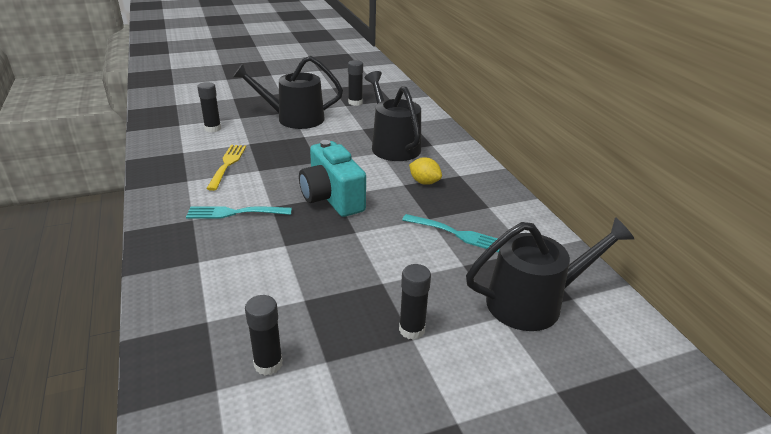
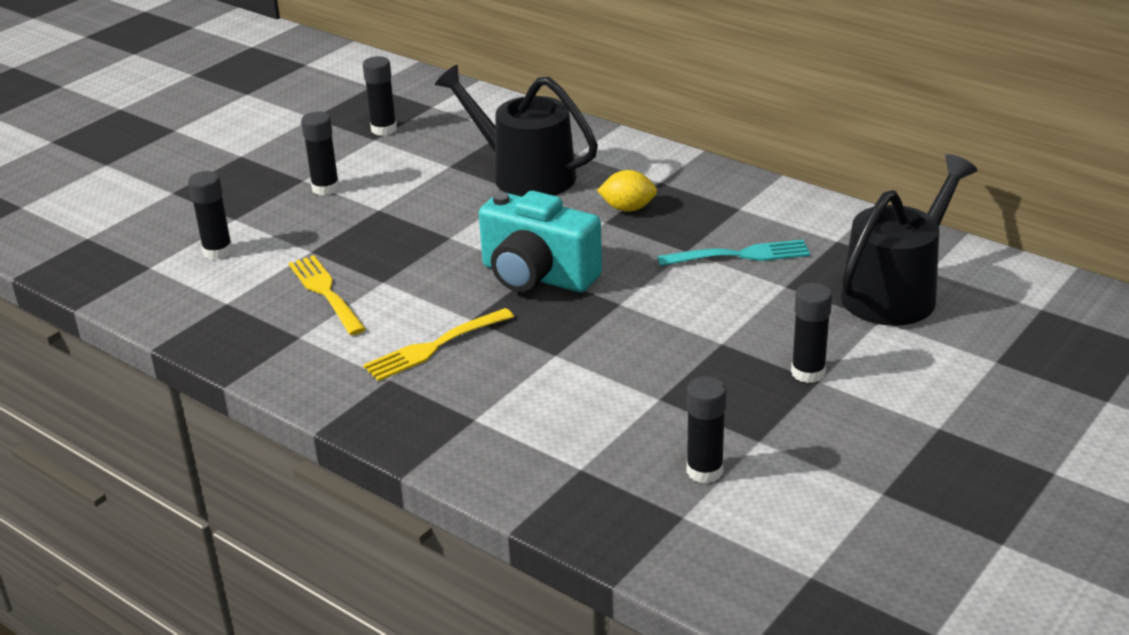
camera: 30 degrees left, 0 degrees up
(234, 213) = (434, 347): turquoise fork -> yellow fork
(294, 118) = (325, 188): black watering can -> black glue stick

